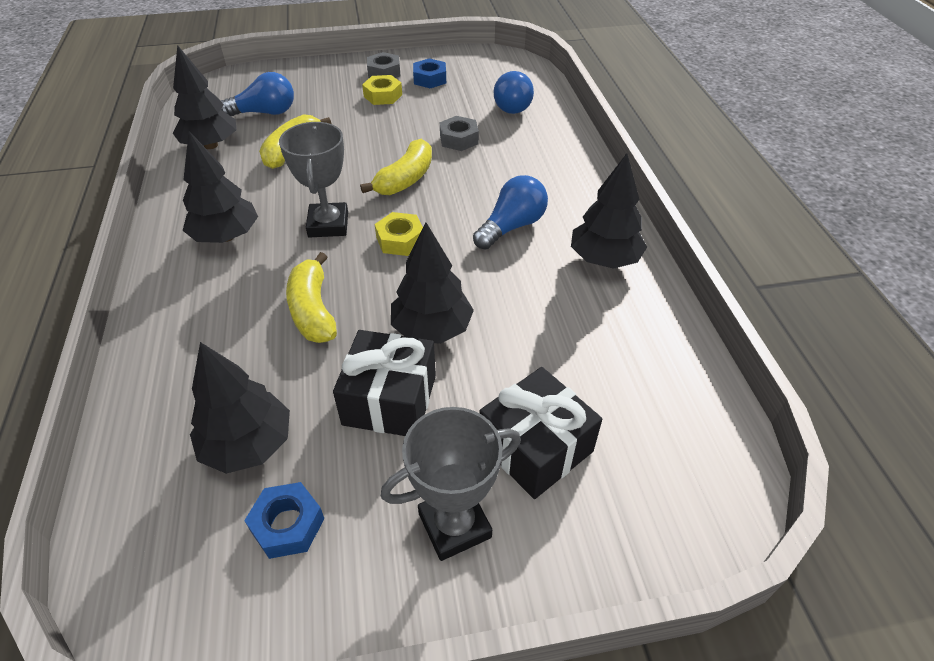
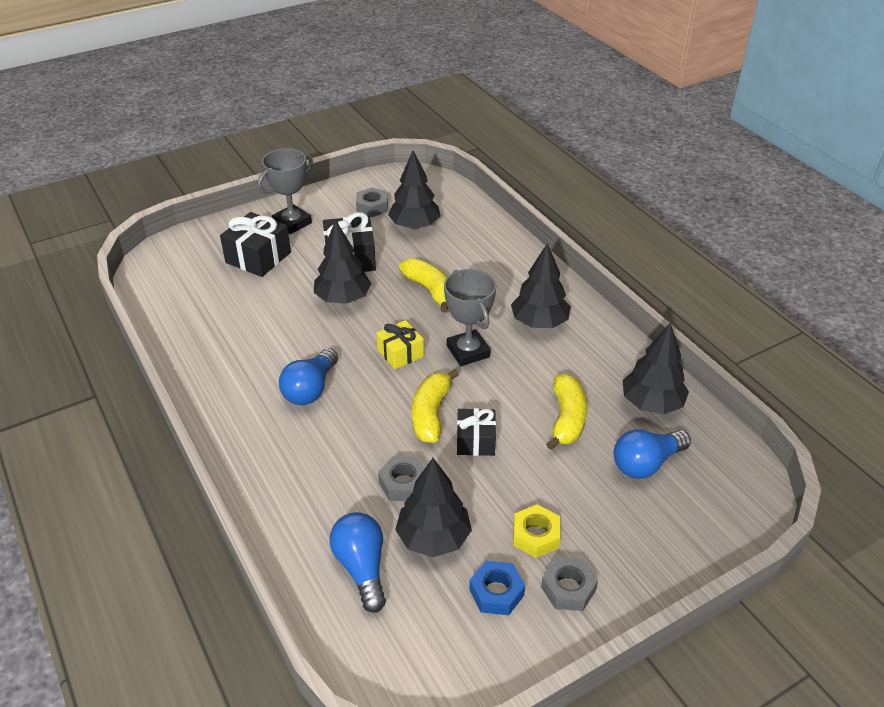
camera: 160 degrees right, 5 degrees down
(287, 525) = (372, 207): blue nut -> grey nut
(381, 152) = (475, 441): none -> black gift
(400, 240) = (400, 353): yellow nut -> yellow gift
(604, 259) = (224, 378): black tree -> black tree (433, 538)

